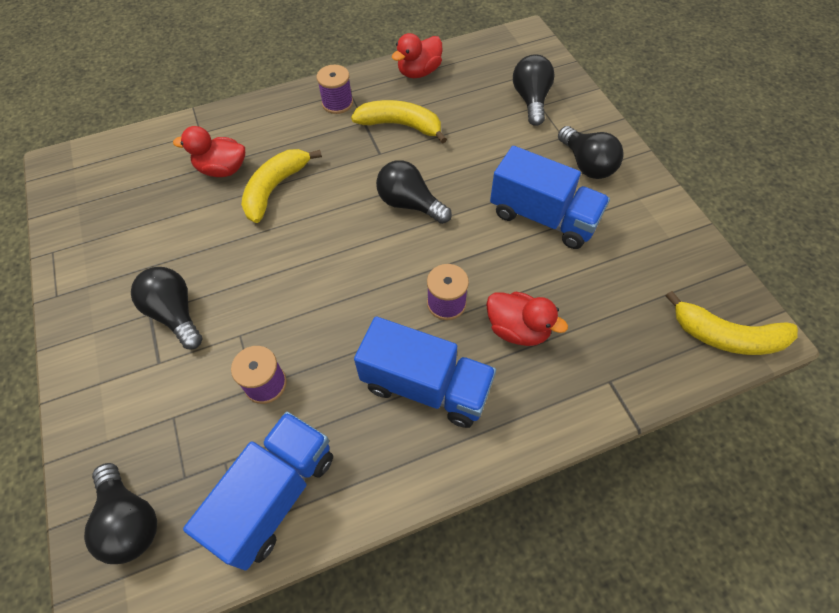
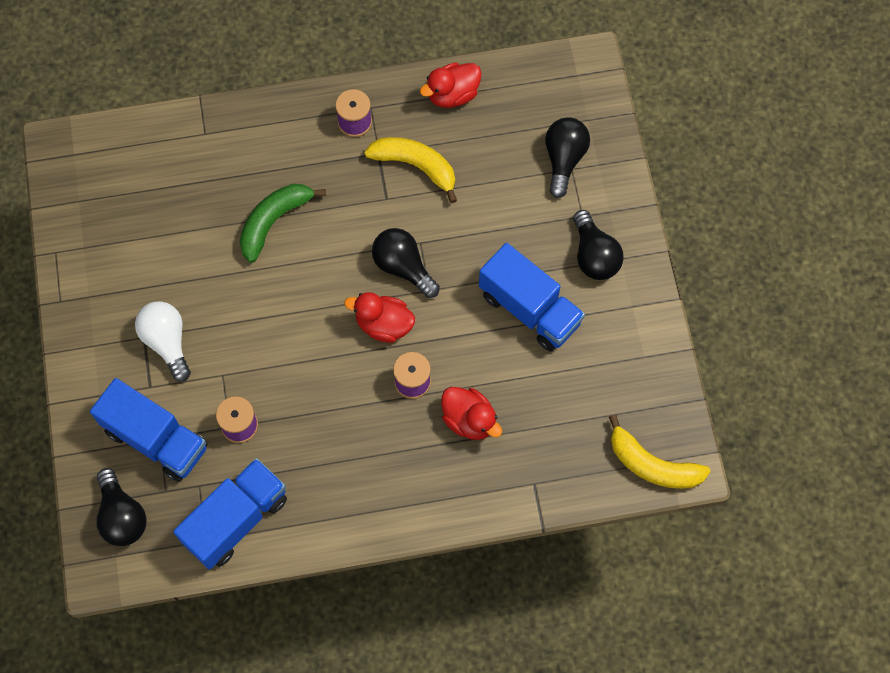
camera: 10 degrees right, 10 degrees up
(175, 314) = (167, 342): black light bulb -> white light bulb
(222, 169) = (223, 187): red duck -> red duck (384, 325)
(275, 188) = (274, 221): yellow banana -> green banana
(426, 386) = (375, 455): blue truck -> blue truck (156, 439)

